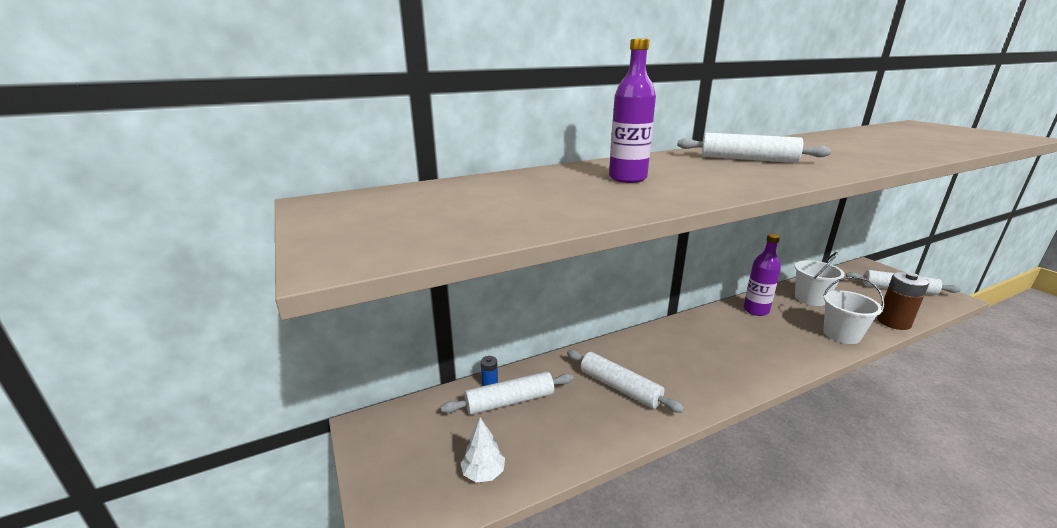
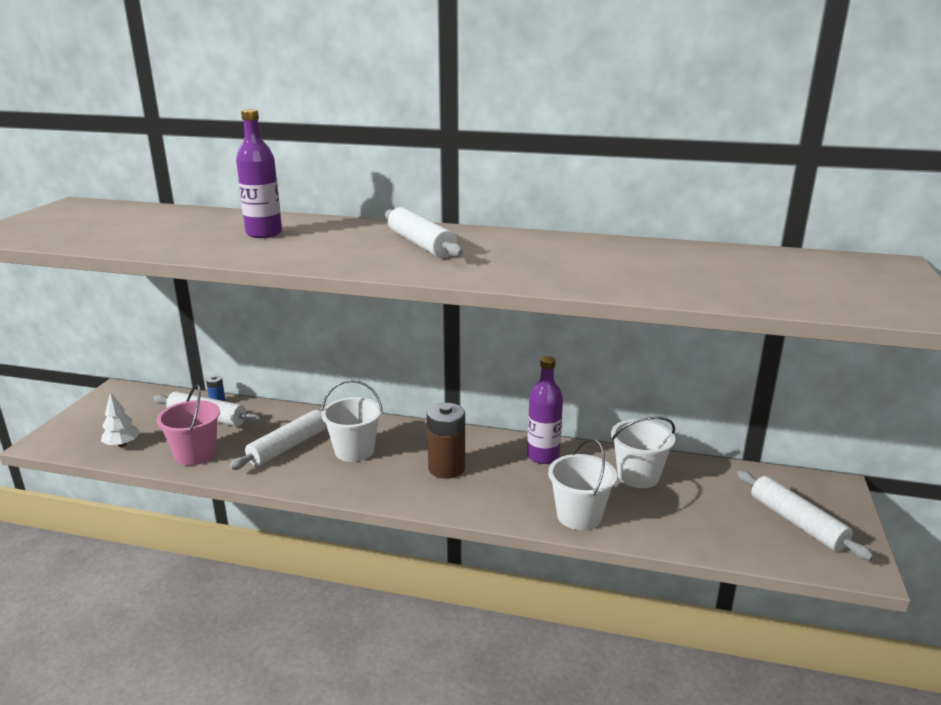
camera: 40 degrees right, 0 degrees up
(567, 438) = (195, 454): none -> pink bucket
(620, 387) = (288, 447): white rolling pin -> white rolling pin turned 45 degrees clockwise
(665, 364) = (354, 451): none -> white bucket
(893, 322) = (678, 540): brown battery -> brown battery (446, 468)

